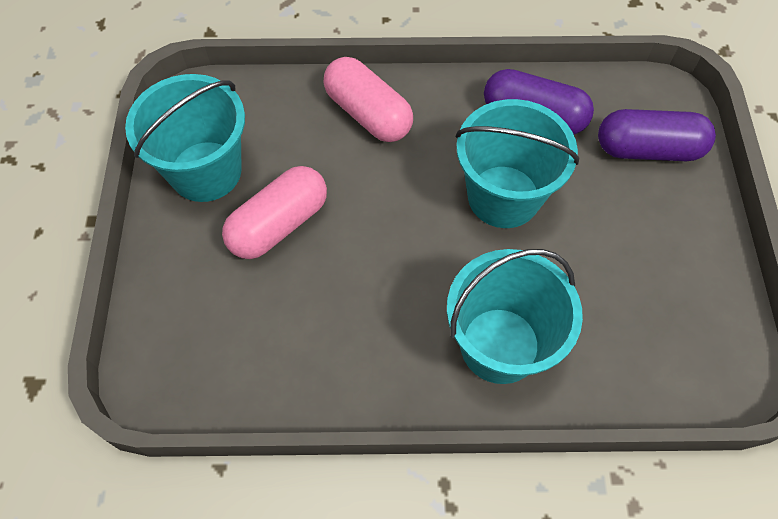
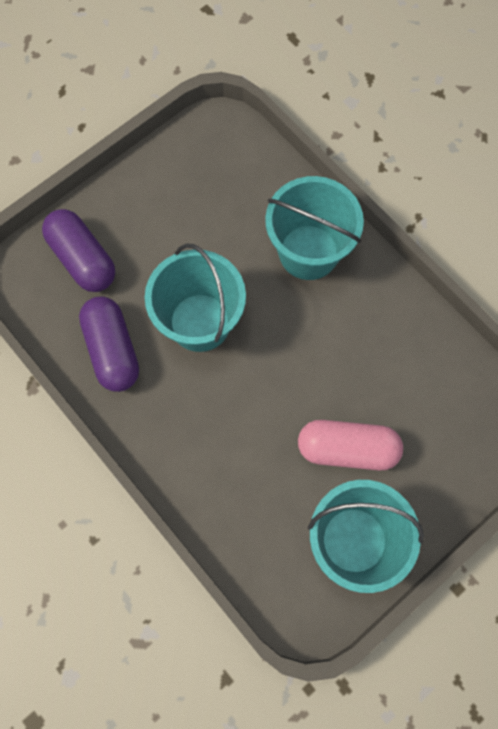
camera: 130 degrees left, 10 degrees up
(368, 114) = (205, 467): pink capsule -> none

